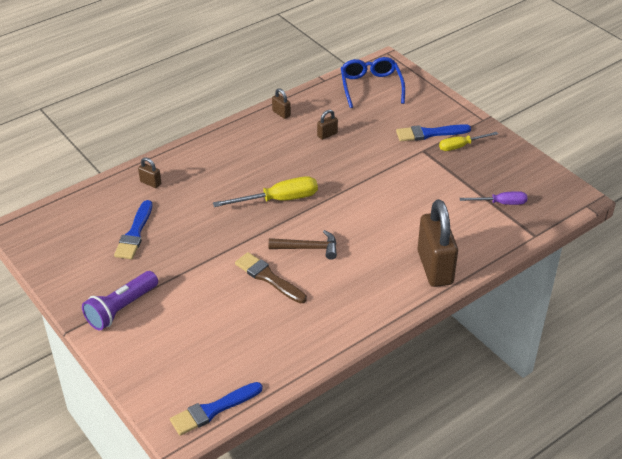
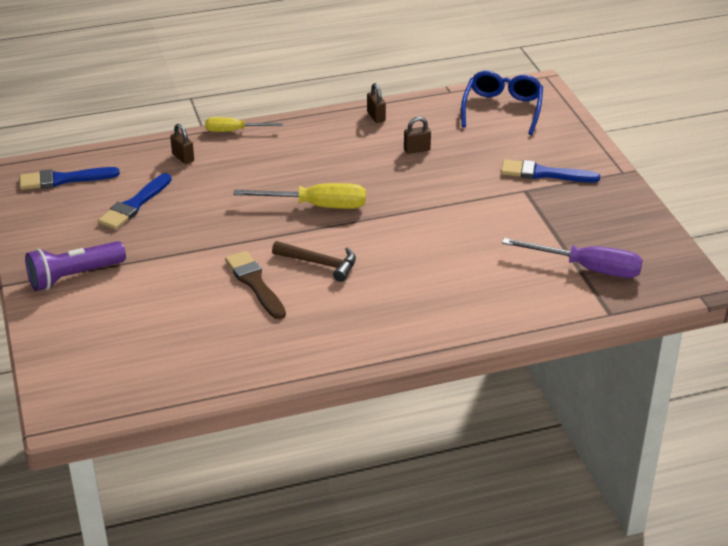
camera: 20 degrees right, 5 degrees down
(213, 410) = (110, 402): blue brush -> blue brush (63, 179)
(435, 267) = (459, 319): brown padlock -> none
(461, 146) = (575, 195): yellow screwdriver -> yellow screwdriver (234, 131)
(501, 203) = (588, 268): purple screwdriver -> purple screwdriver, size x1.58

